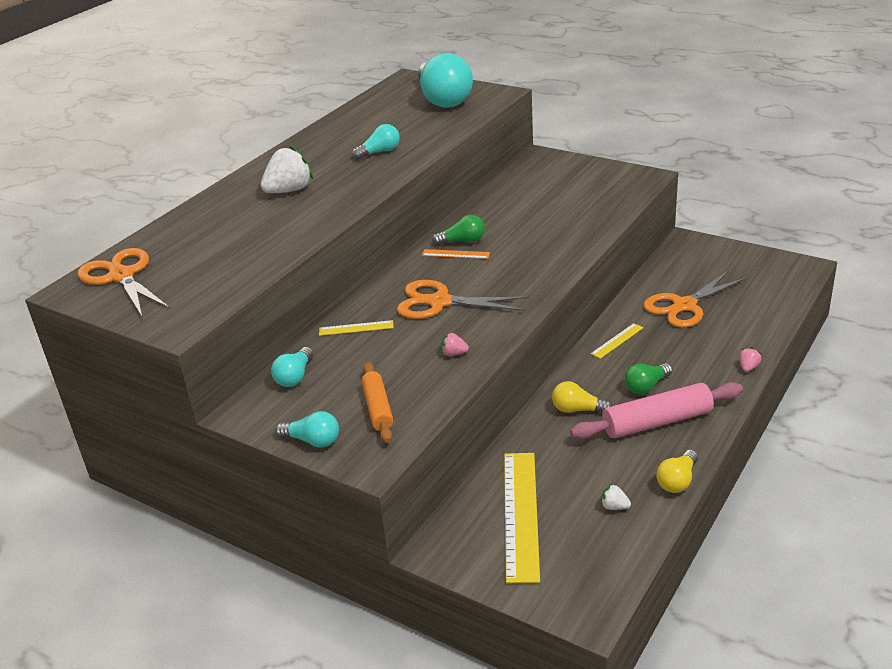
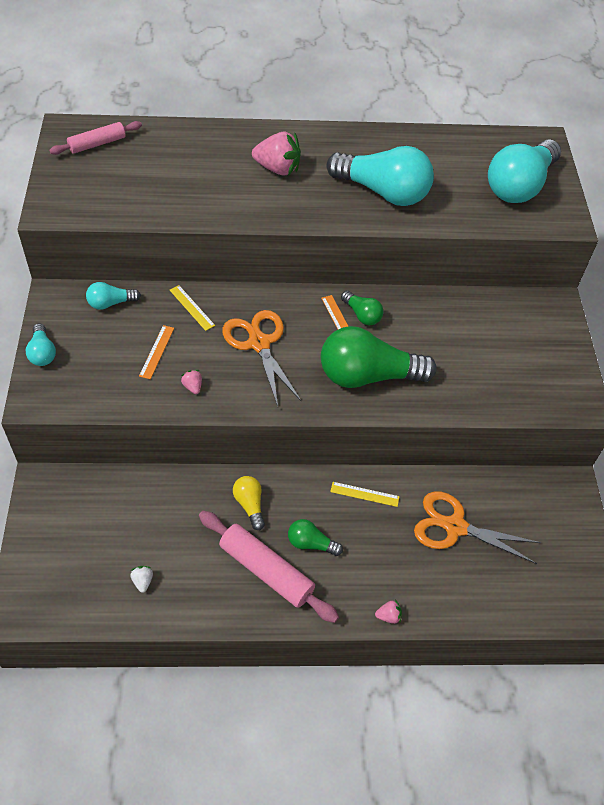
camera: 50 degrees right, 20 degrees up
(121, 276) = (97, 144): orange scissors -> pink rolling pin
(289, 190) = (278, 169): white strawberry -> pink strawberry
(378, 408) = (98, 372): orange rolling pin -> none
(379, 152) = (383, 192): turquoise light bulb -> turquoise light bulb, size x2.11
(389, 364) = (157, 352): none -> orange ruler
(521, 514) = (103, 520): yellow ruler -> none
(531, 258) = (368, 375): none -> green light bulb
(677, 481) = (197, 616): yellow light bulb -> none

